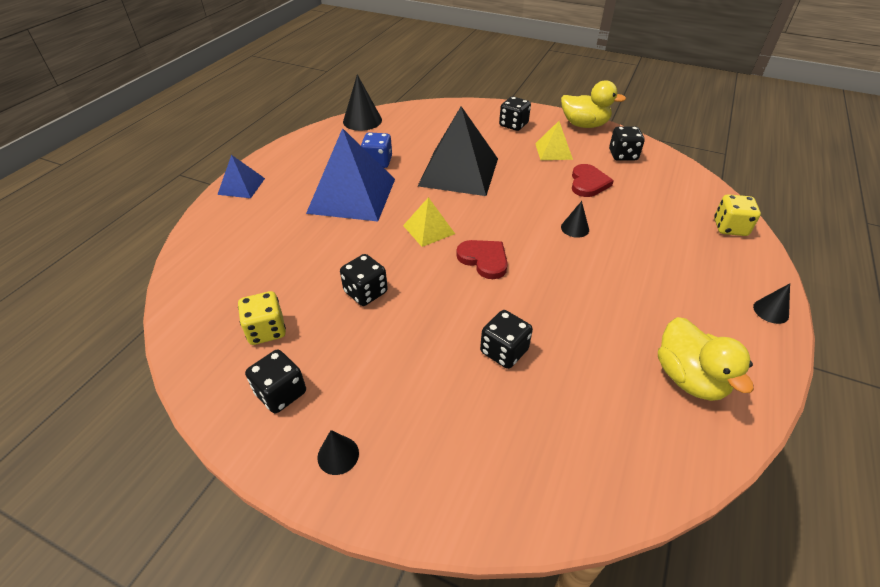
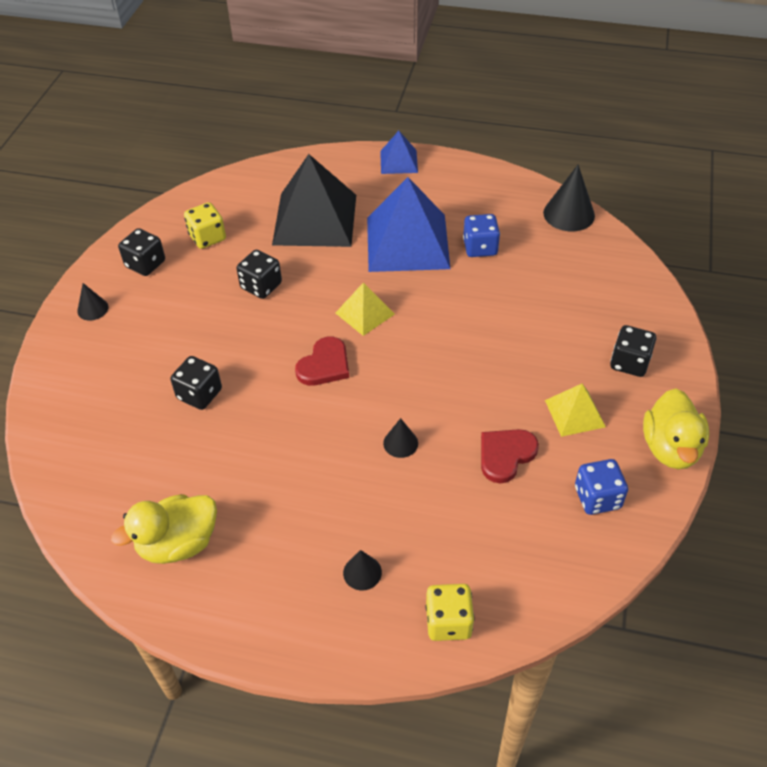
camera: 80 degrees right, 5 degrees up
(458, 172) = (485, 321): black pyramid -> black pyramid (315, 219)
(588, 183) = (505, 455): red heart -> red heart turned 135 degrees clockwise
(623, 155) = (597, 498): black dice -> blue dice
(771, 311) = (286, 642): black cone -> black cone (362, 572)

